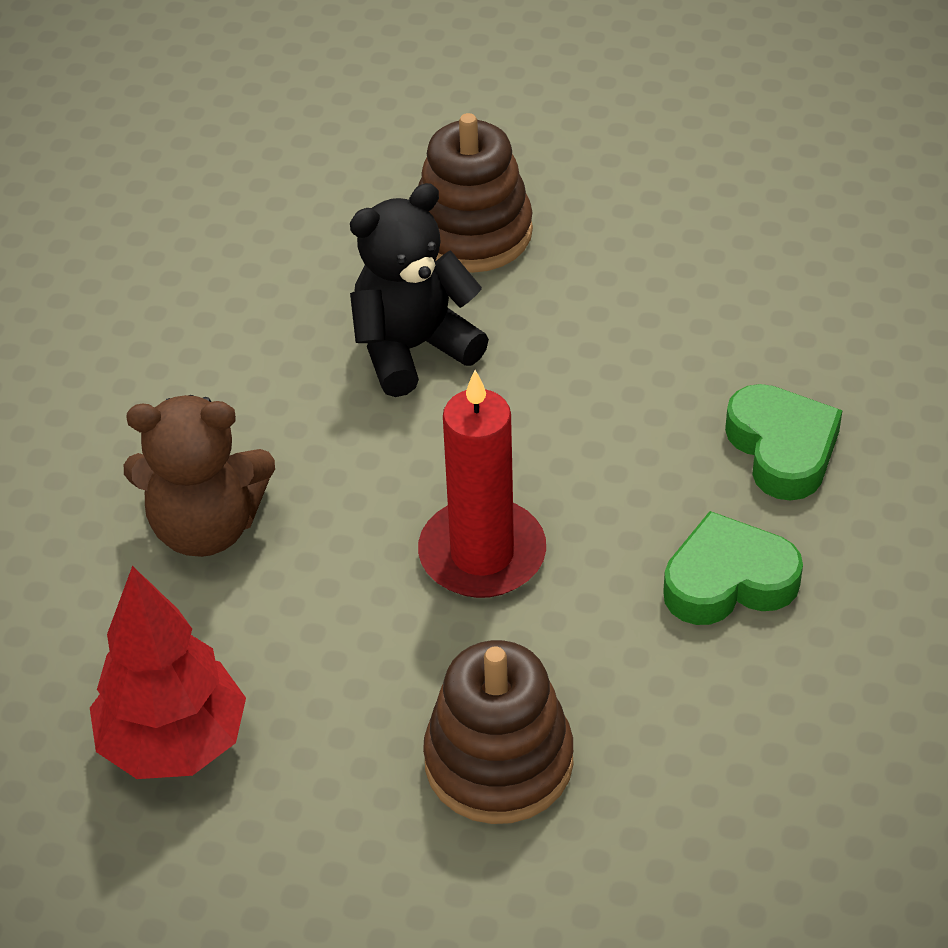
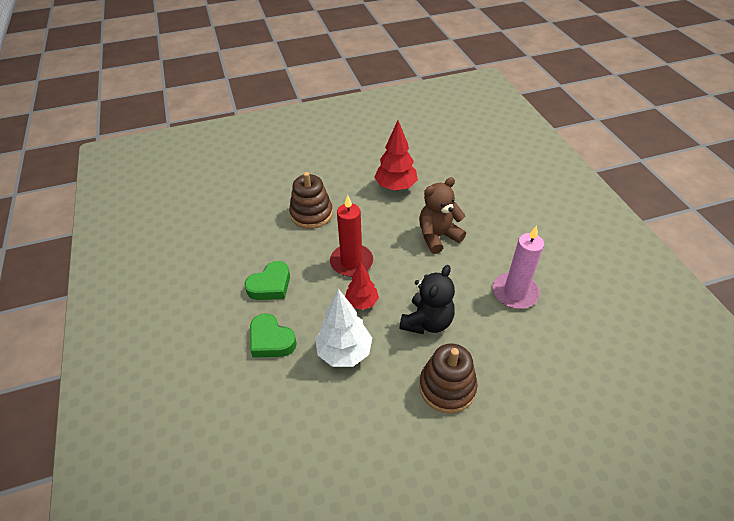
camera: 150 degrees right, 0 degrees up
(172, 327) = (515, 292): none -> pink candle
(526, 445) = (362, 302): none -> red tree
(632, 362) = (344, 352): none -> white tree

